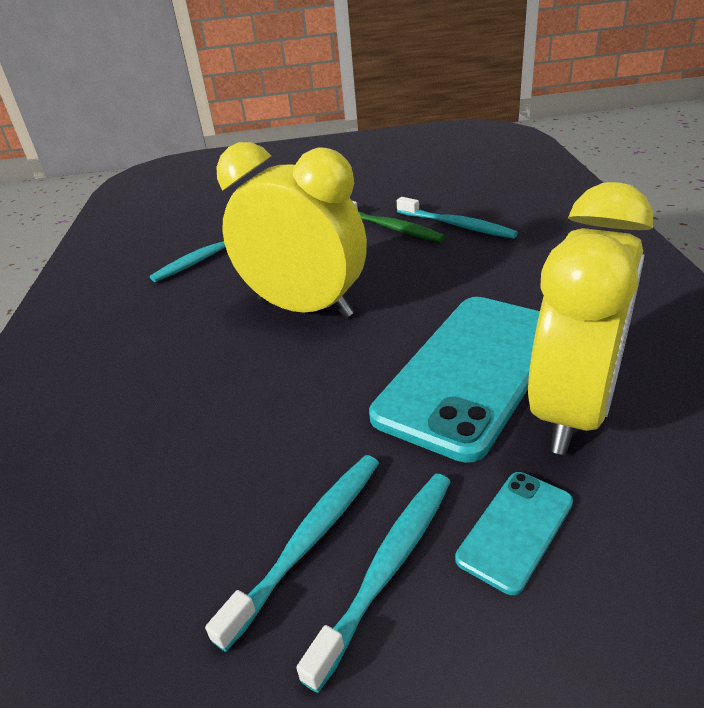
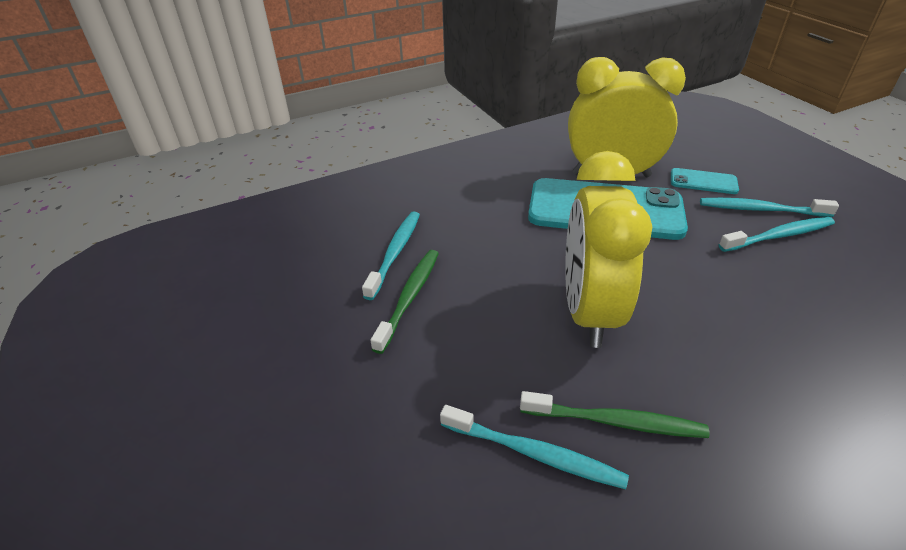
camera: 115 degrees left, 5 degrees up
(195, 291) = (614, 421): none -> green toothbrush
(308, 541) = (778, 236): turquoise toothbrush -> turquoise toothbrush turned 150 degrees clockwise

